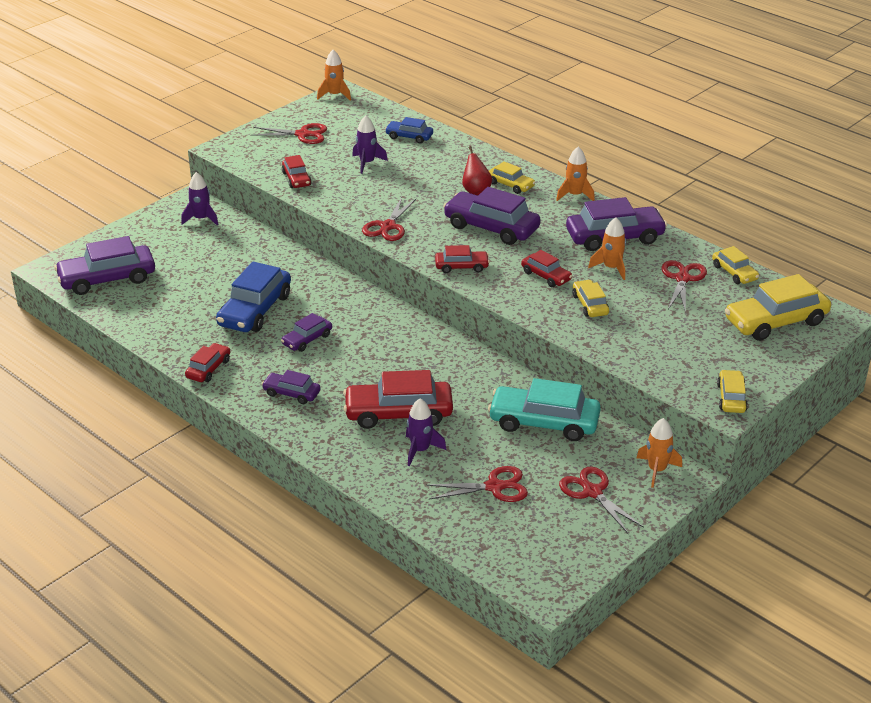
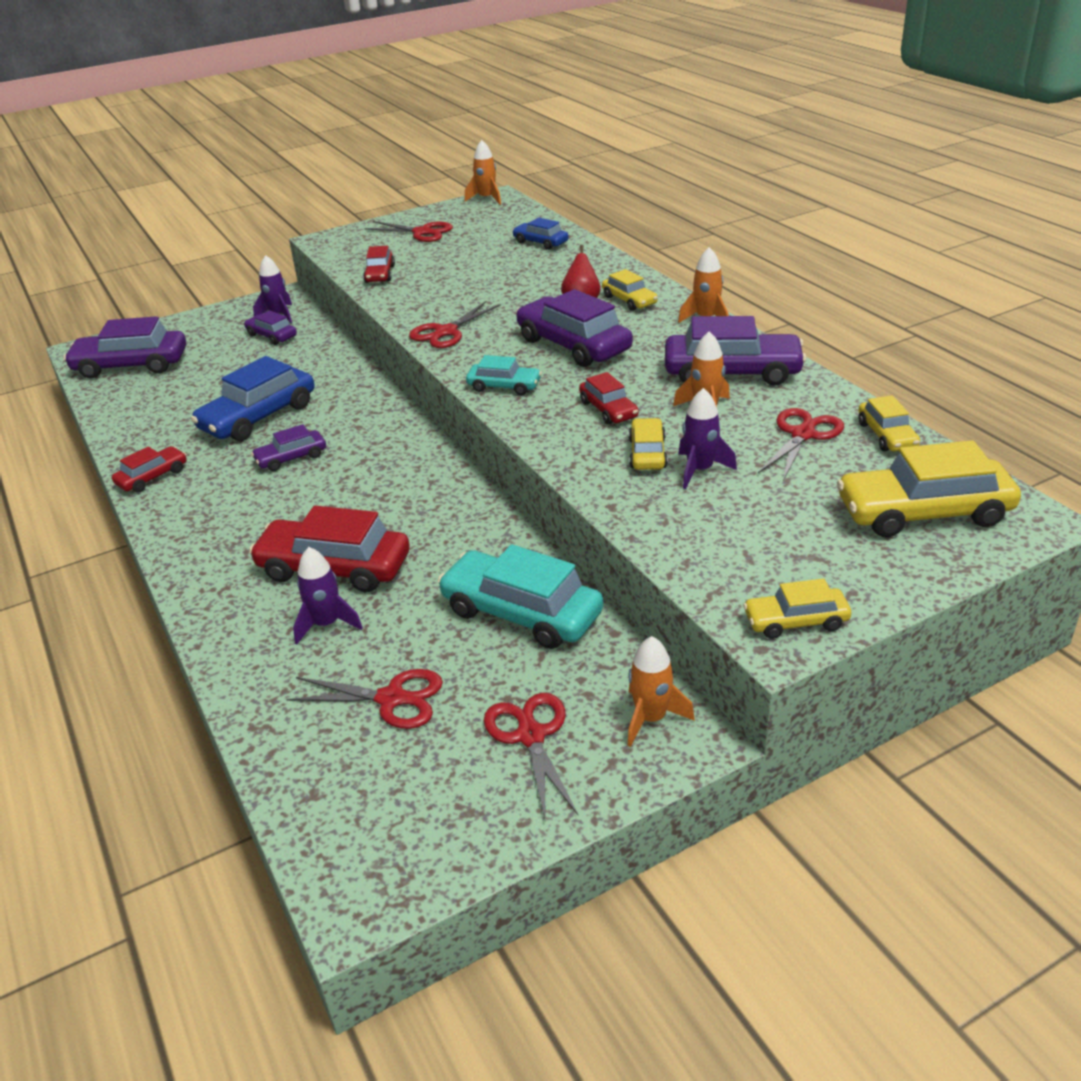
camera: 20 degrees right, 0 degrees up
(291, 393) = (222, 521): purple car -> purple car (272, 336)
(367, 163) = (472, 265): purple rocket -> purple rocket (700, 470)
(461, 266) = (504, 386): red car -> turquoise car
(731, 398) = (795, 621): yellow car -> yellow car turned 120 degrees counterclockwise

